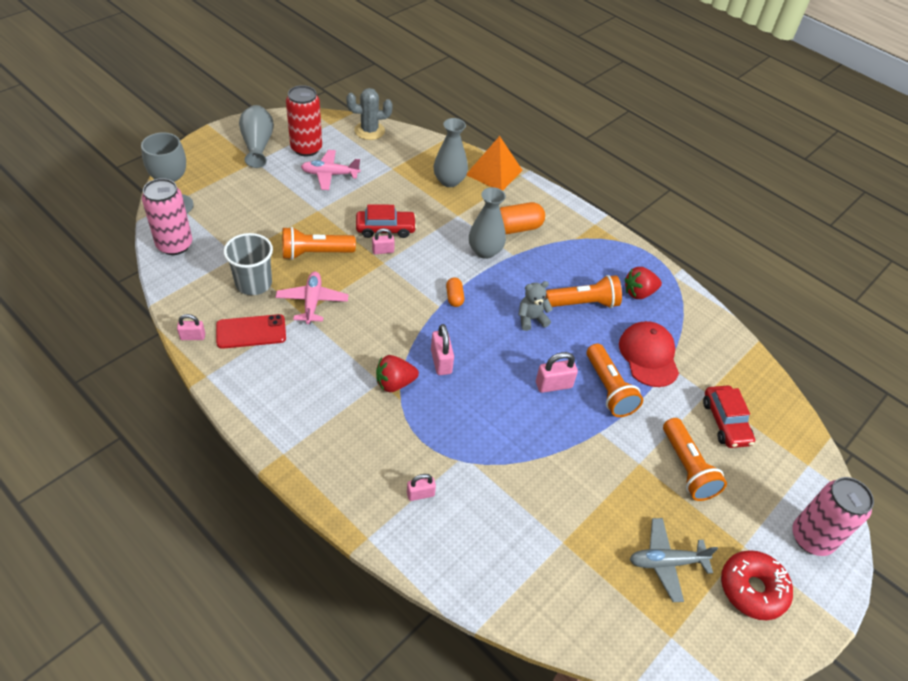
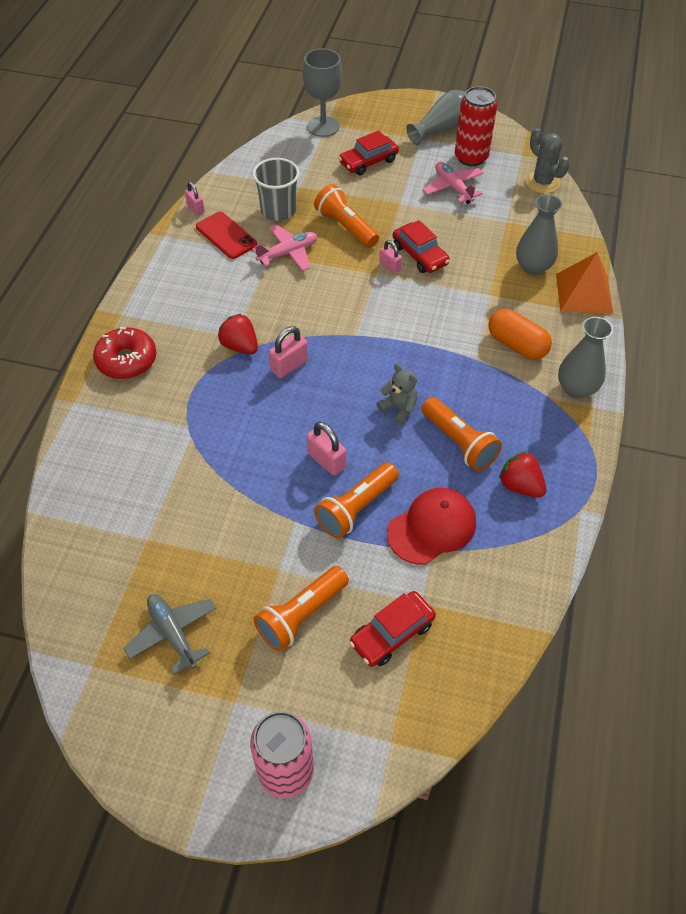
camera: 65 degrees right, 5 degrees up
(174, 245) = (280, 149): pink can -> none
(250, 202) = (368, 161): none -> red car
(420, 494) = (135, 416): pink padlock -> none
(454, 297) = (376, 340): orange capsule -> none
(485, 251) = (459, 335): grey vase -> grey vase (576, 388)
(752, 589) = (185, 725): red donut -> red donut (126, 360)

